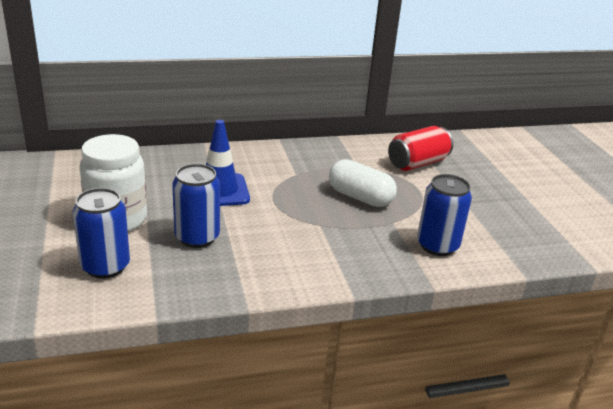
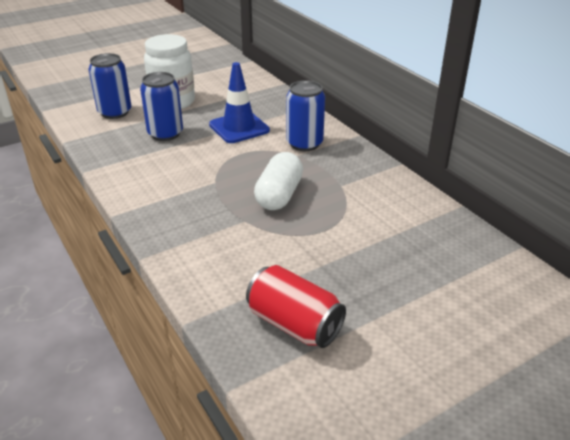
camera: 75 degrees right, 5 degrees up
(417, 163) = (386, 222): red can -> red can (294, 324)
(437, 245) = (215, 253): blue can -> blue can (304, 144)

